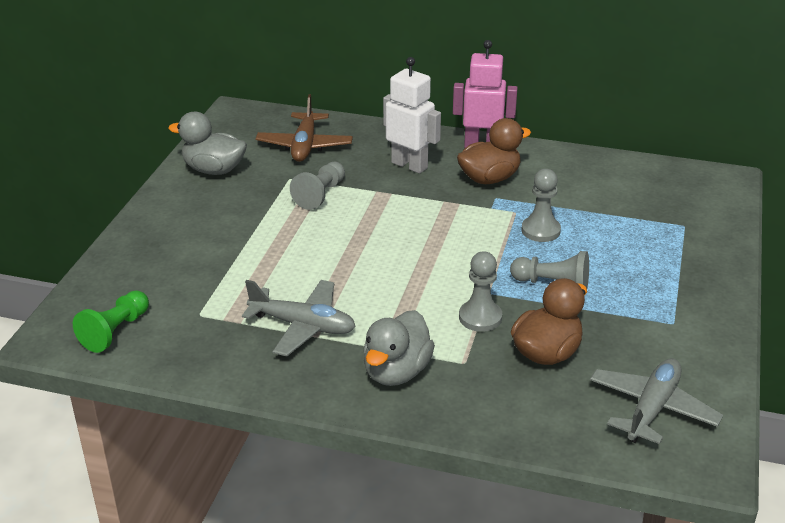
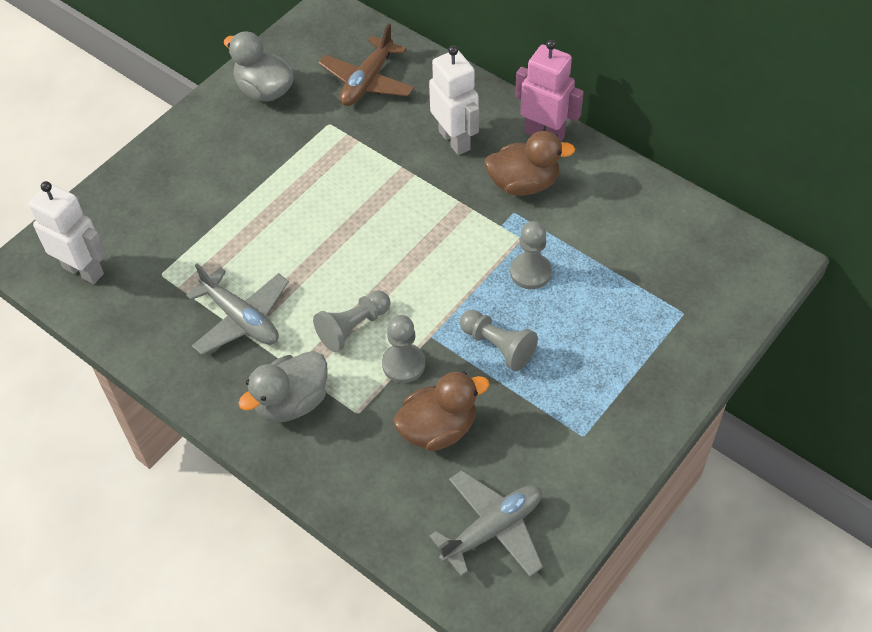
camera: 25 degrees right, 20 degrees up
(115, 331) = (84, 270): green pawn -> white robot
(320, 194) = (346, 155): grey pawn -> grey pawn (353, 327)

